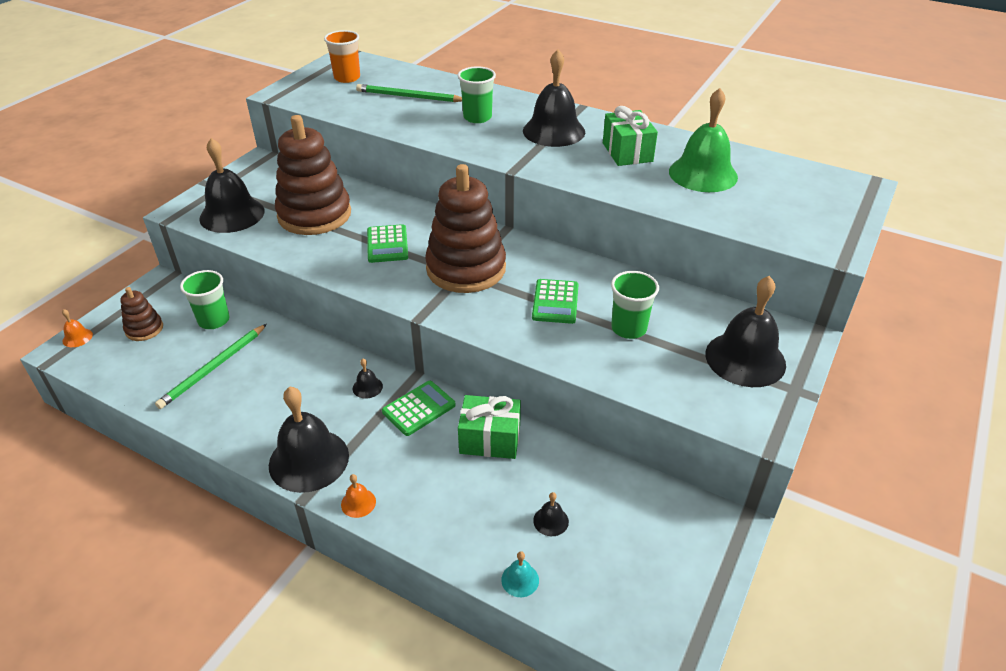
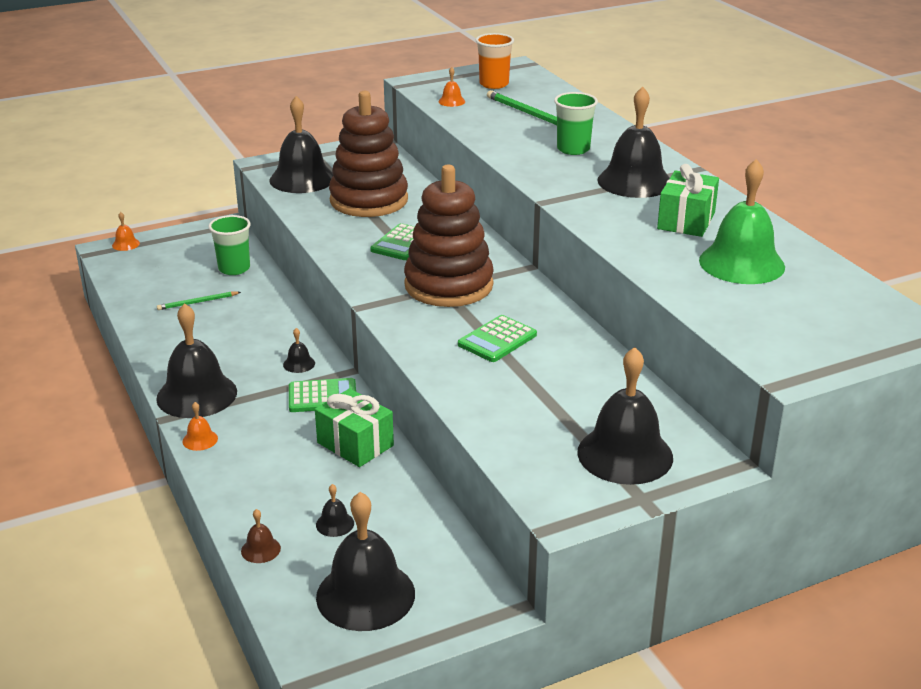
camera: 35 degrees right, 10 degrees down
(144, 329) = (177, 256): brown stacking toy -> none
(213, 368) = (197, 302): green pencil -> green pencil, size x0.60
(331, 103) = (451, 101): none -> orange bell
(520, 580) = (260, 549): turquoise bell -> brown bell
(628, 328) = (540, 386): green cup -> none
(640, 571) = (365, 595): none -> black bell

